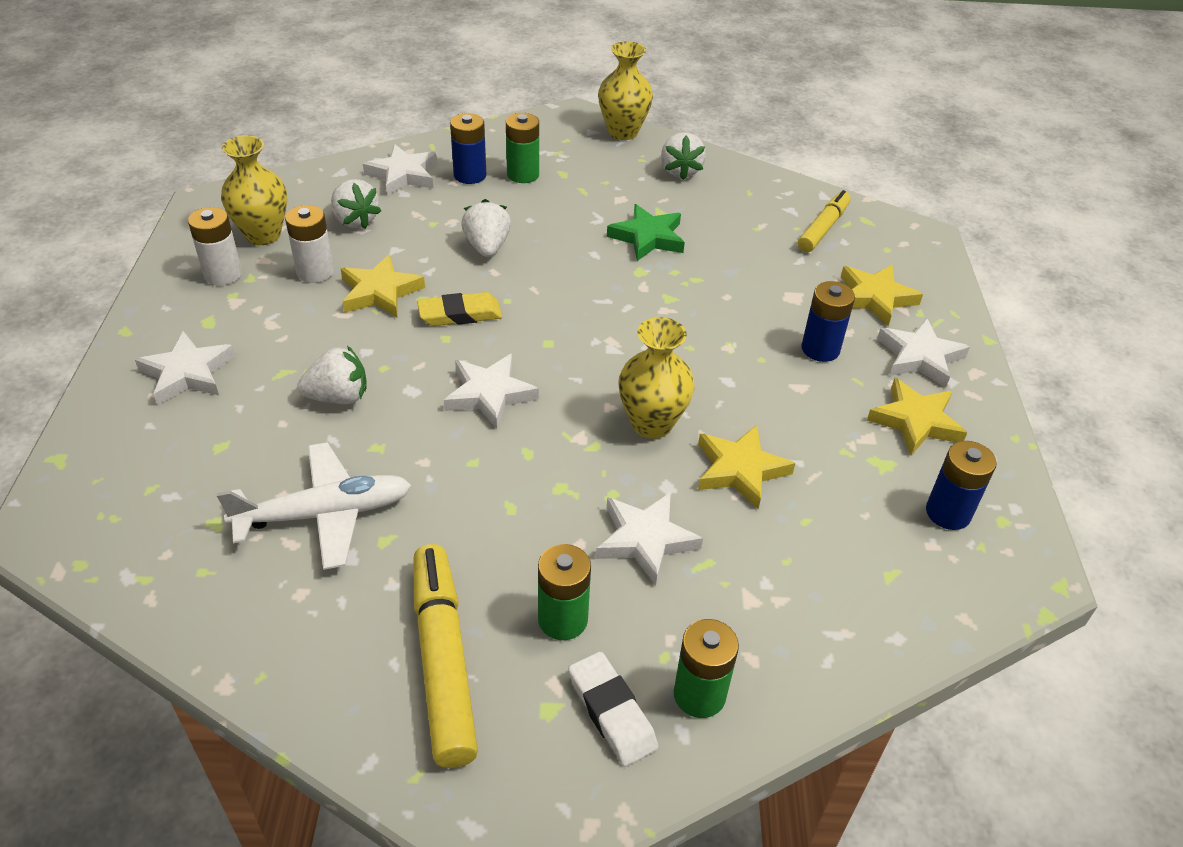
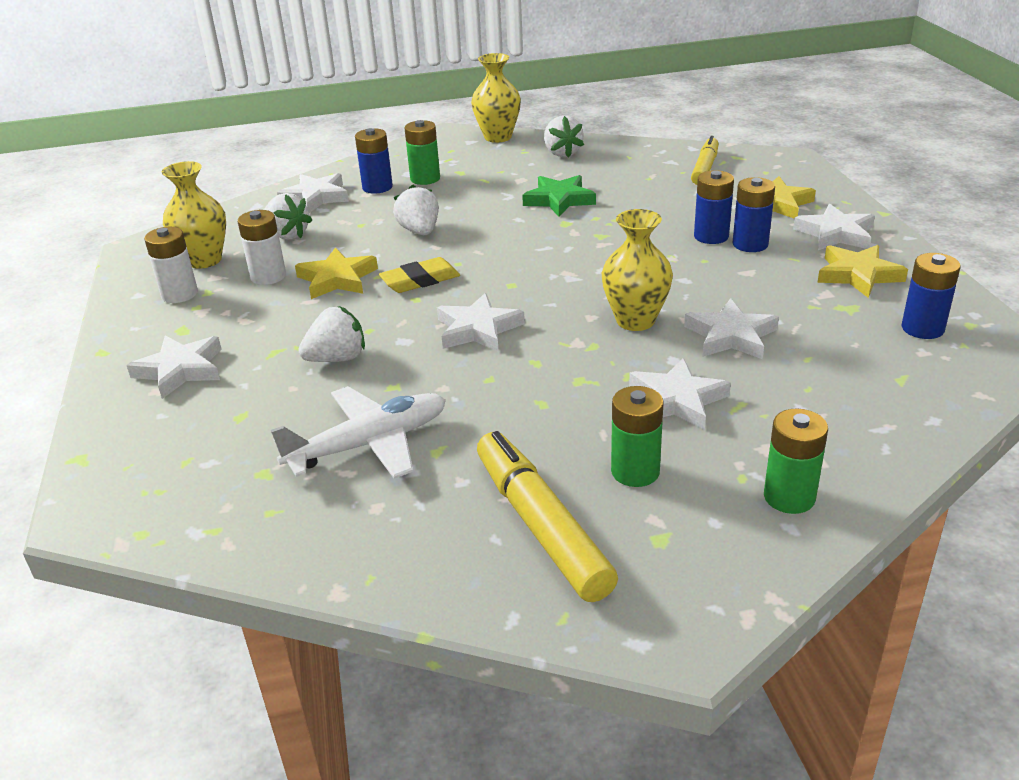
camera: 10 degrees left, 10 degrees down
(612, 712) = (718, 527): white eraser -> none
(740, 470) = (730, 336): yellow star -> white star
(784, 327) = (711, 236): none -> blue battery

